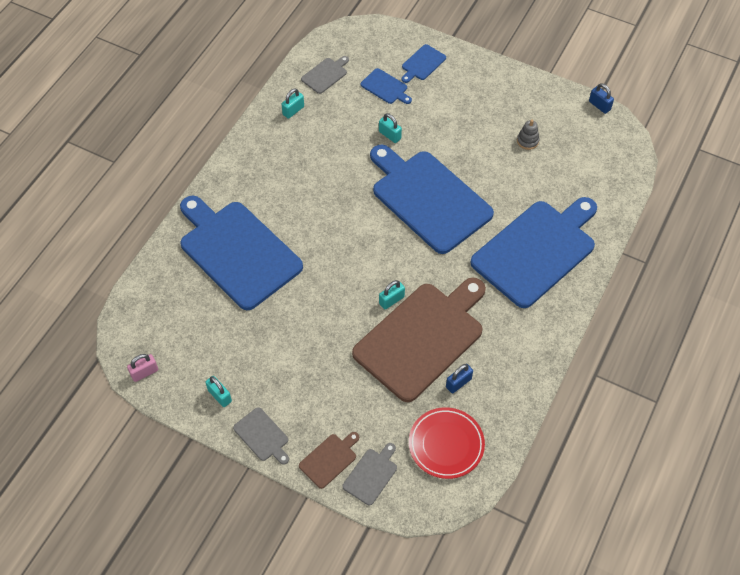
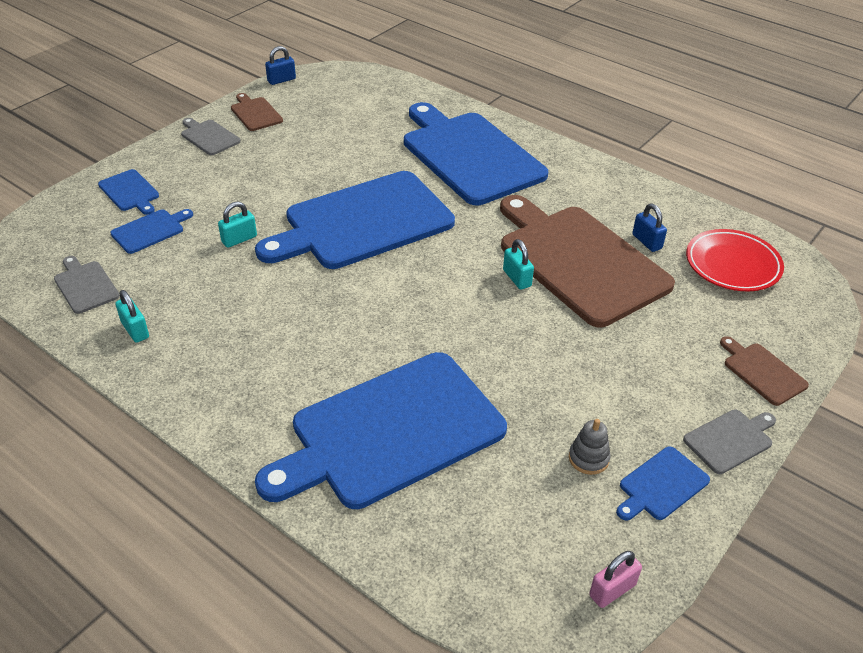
camera: 80 degrees left, 15 degrees down
(144, 372) = (612, 590): pink padlock -> pink padlock turned 75 degrees clockwise
(219, 396) = (661, 485): turquoise padlock -> blue cutting board
(371, 475) = (781, 335): grey cutting board -> grey cutting board (209, 137)
(527, 141) = (307, 134): grey stacking toy -> grey stacking toy (588, 458)
(544, 102) = (255, 113): none -> brown cutting board

